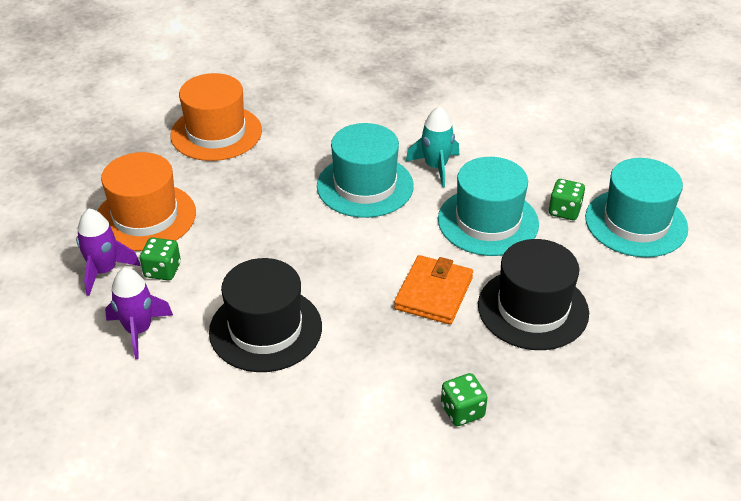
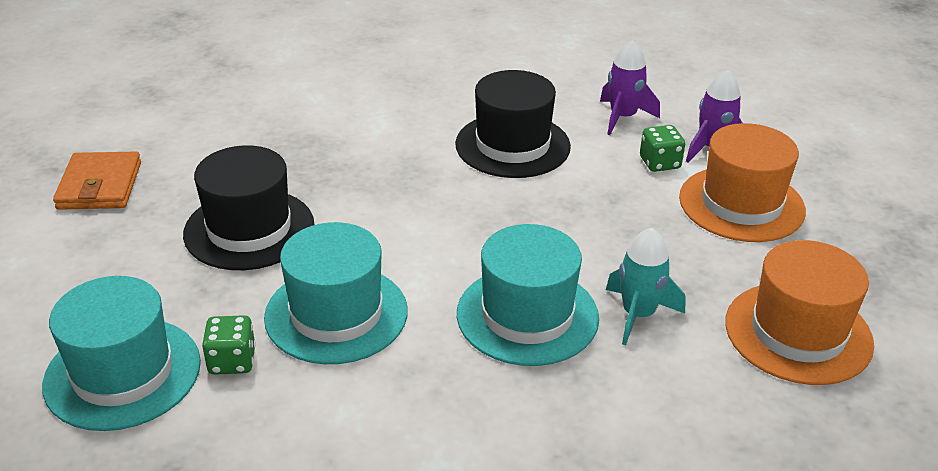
camera: 155 degrees right, 5 degrees down
(434, 293) = (366, 216): orange wallet -> orange wallet (100, 185)
(435, 167) = (448, 376): turquoise rocket -> turquoise rocket (638, 314)
(462, 411) = (294, 135): green dice -> none

